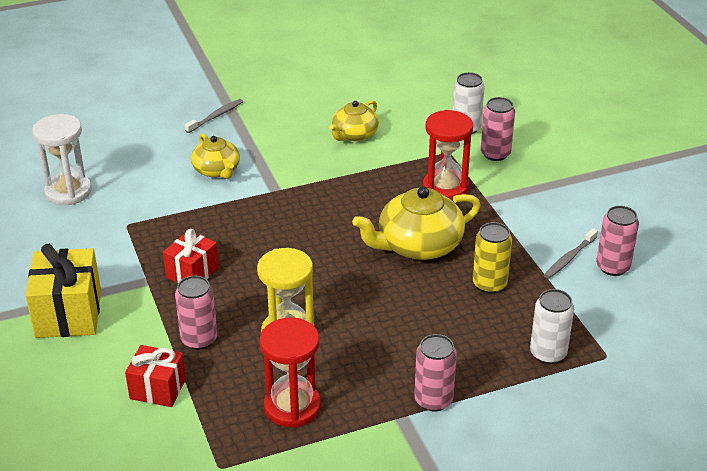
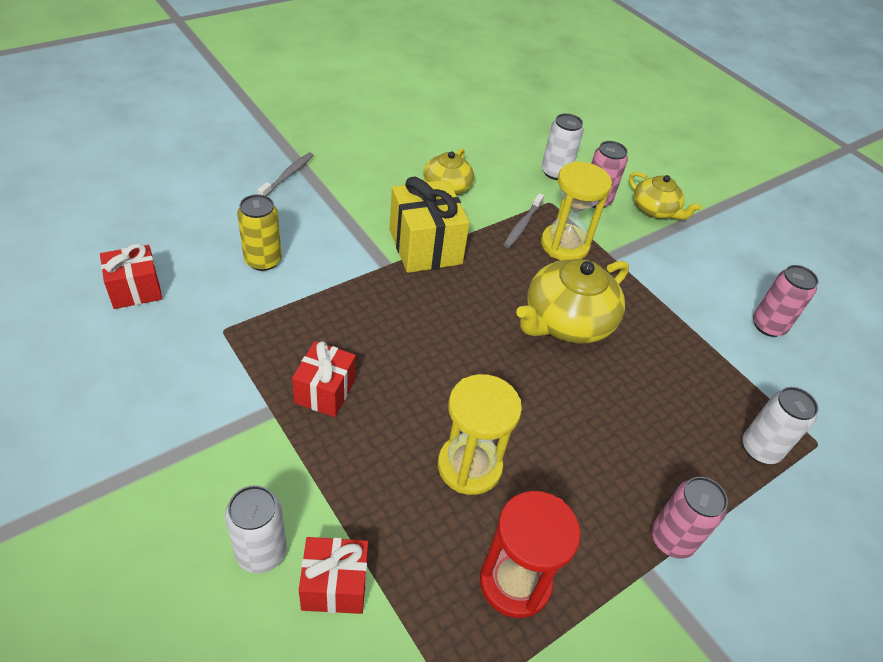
camera: 20 degrees left, 10 degrees up
(68, 192) = (135, 290): white hourglass -> red gift
(68, 314) = (180, 478): yellow gift -> yellow gift (425, 246)
(112, 363) = (261, 552): none -> white can
(199, 339) = (364, 493): pink can -> none
(217, 170) = (310, 244): yellow teapot -> yellow teapot (655, 210)
(445, 188) = (564, 245): red hourglass -> yellow hourglass
(489, 284) = (660, 363): yellow can -> yellow can (263, 260)
(569, 258) = (723, 320): grey toothbrush -> grey toothbrush (522, 225)

